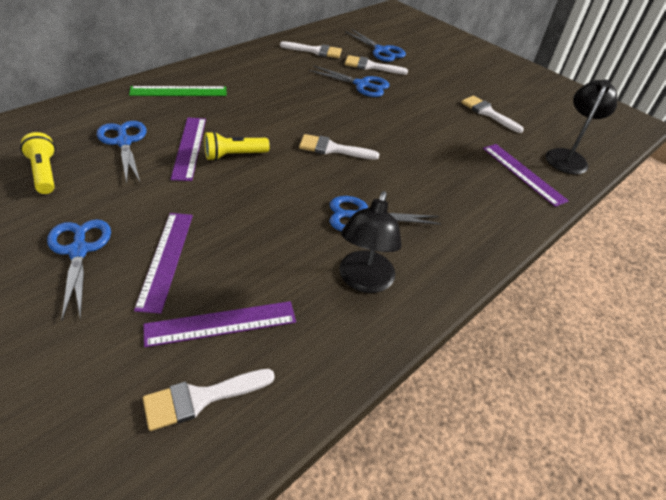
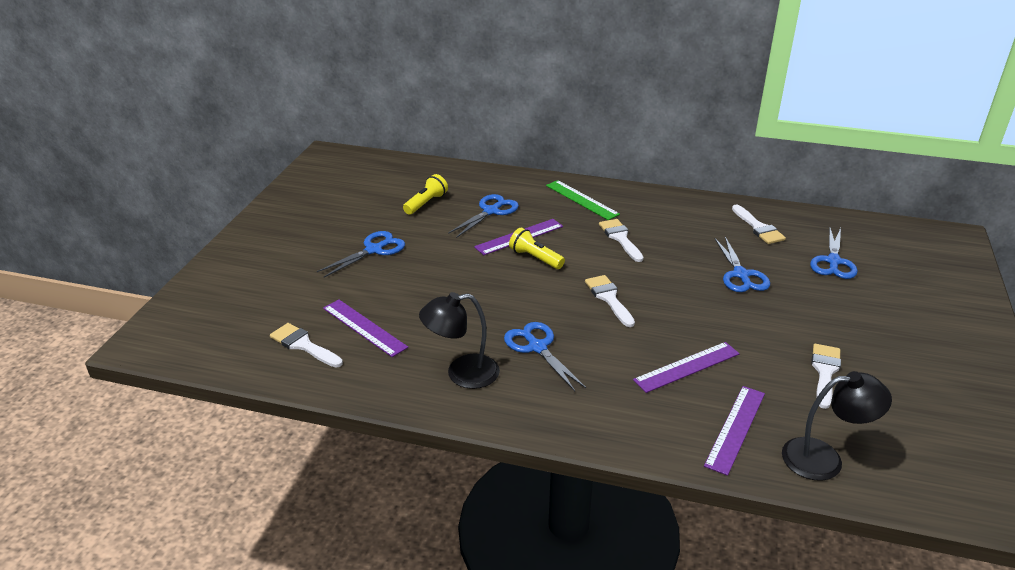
camera: 65 degrees right, 10 degrees down
(165, 259) = (397, 282): purple ruler -> purple ruler (687, 367)
(370, 66) = (787, 267): white brush -> white brush (620, 238)

